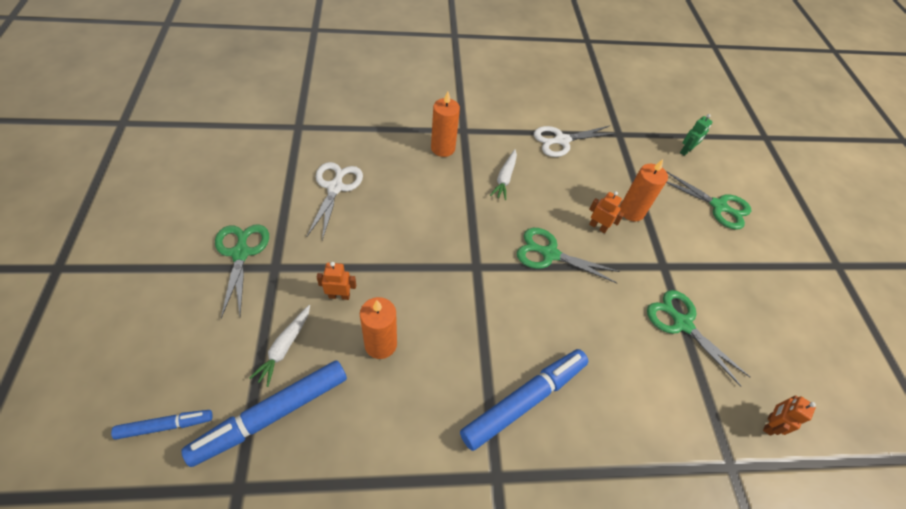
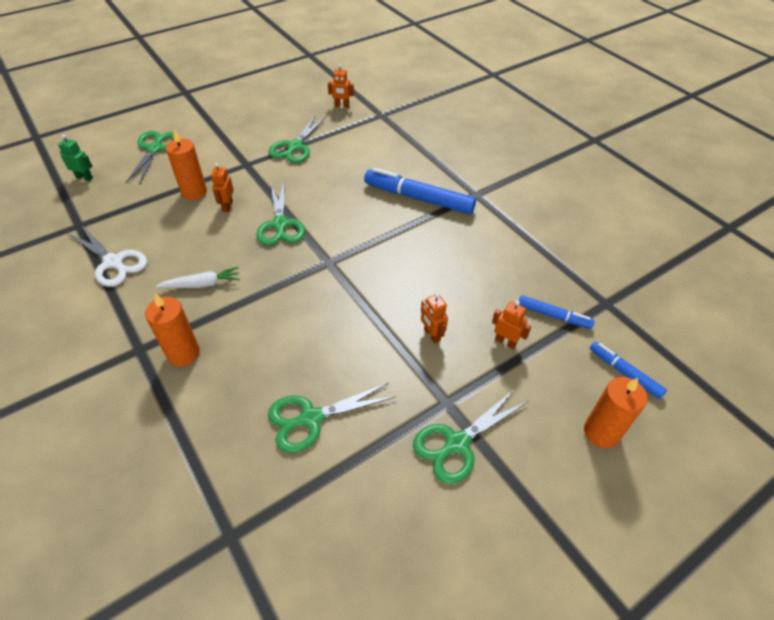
camera: 115 degrees left, 5 degrees down
(272, 414) = (553, 316): blue marker -> blue marker, size x0.54
(284, 347) = (505, 342): white carrot -> orange robot
(335, 188) = (311, 418): white scissors -> green scissors
(380, 344) = (448, 285): orange candle -> orange candle (601, 432)

